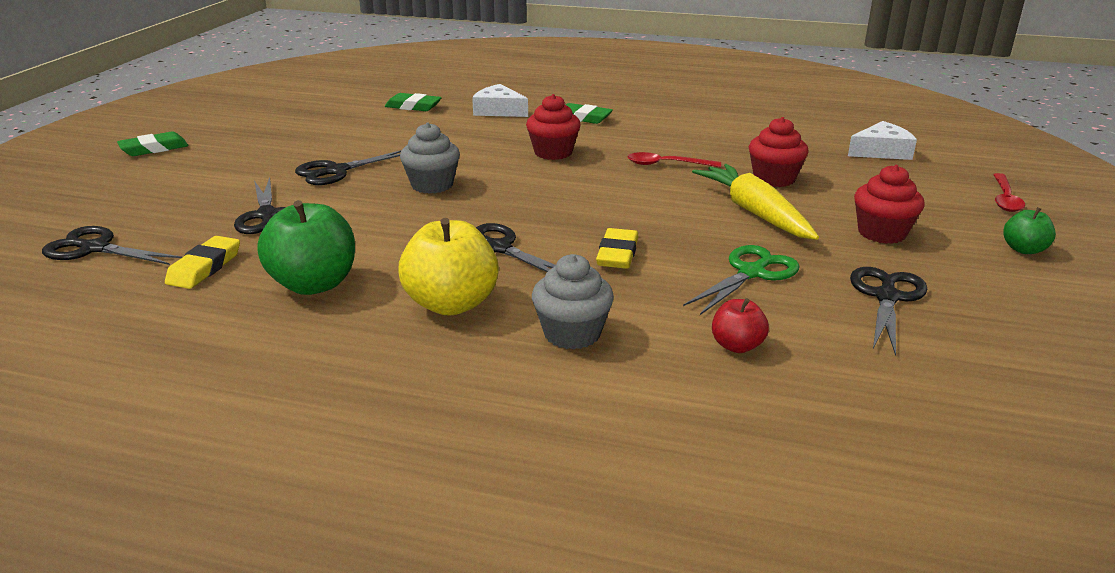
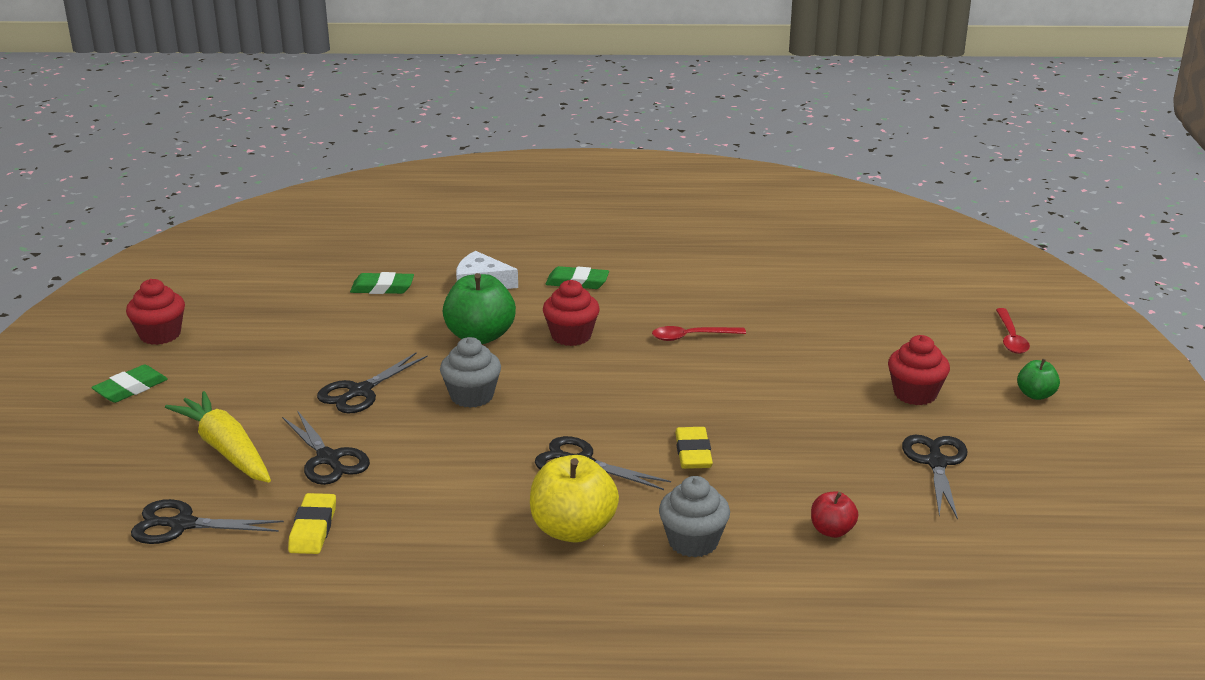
camera: 15 degrees left, 0 degrees up
(314, 284) = (433, 530): green apple -> green apple (480, 336)
(751, 273) = (818, 455): green scissors -> none
(755, 213) = (797, 386): yellow carrot -> yellow carrot (226, 450)
(774, 179) = (800, 341): red cupcake -> red cupcake (160, 335)
(881, 151) = (889, 292): white cheese -> none

